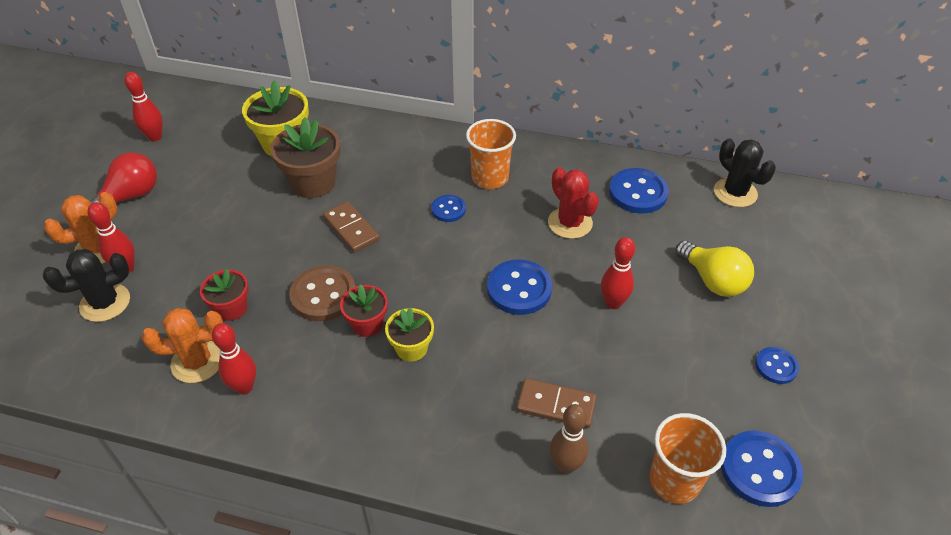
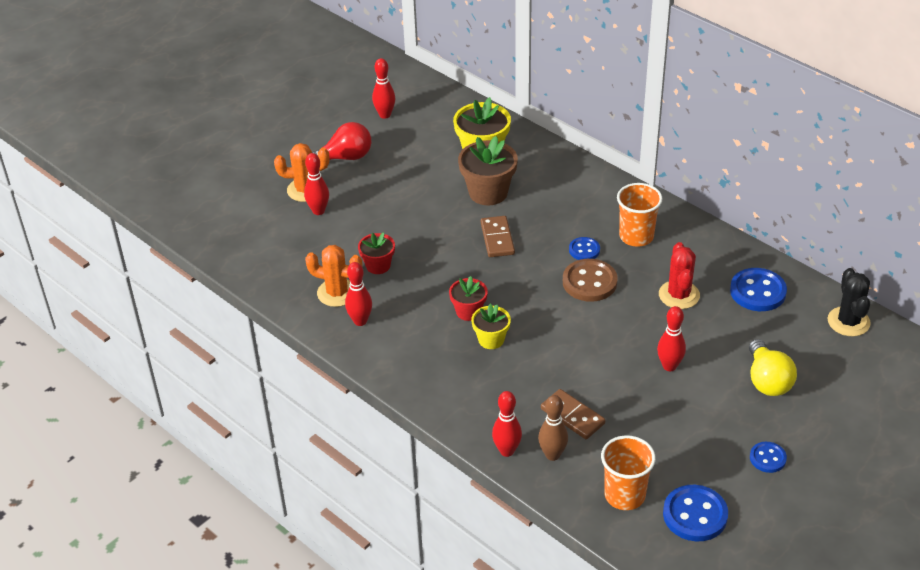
camera: 30 degrees right, 5 degrees down
(105, 303) = (293, 230): black cactus -> none
(323, 295) = (448, 280): brown button -> brown button (589, 282)
(512, 484) = (507, 451): none -> red bowling pin
(519, 289) = (600, 329): blue button -> none

